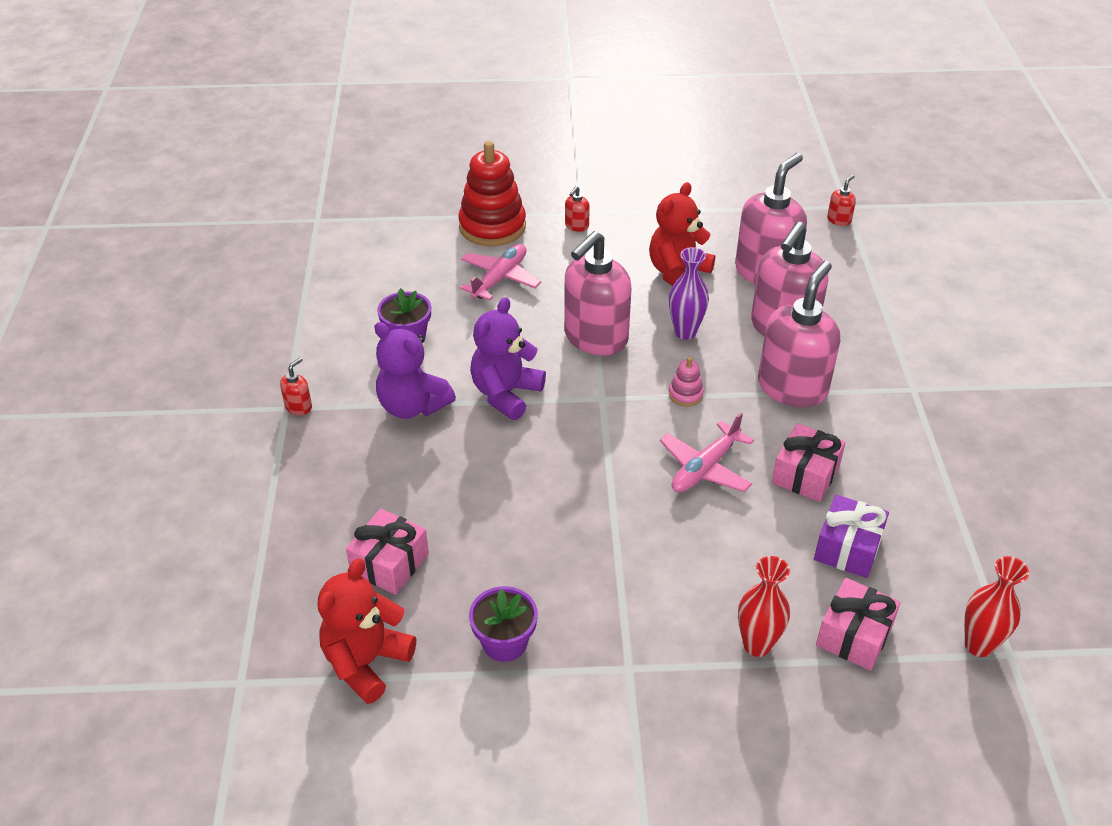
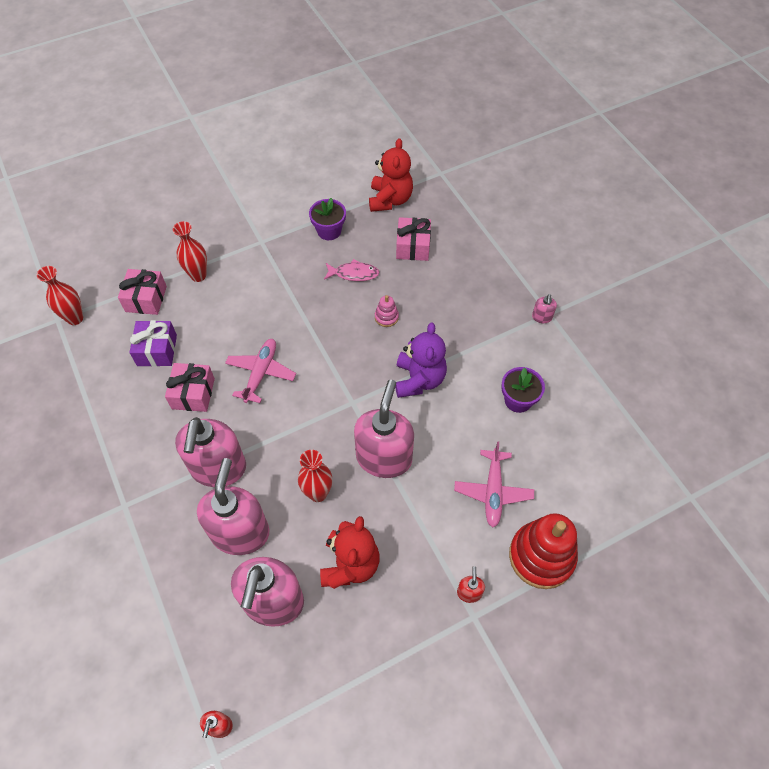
camera: 155 degrees right, 15 degrees up
(299, 407) = (542, 317): red soap dispenser -> pink soap dispenser
(412, 406) = (472, 346): purple teddy bear -> none
(506, 555) = (354, 274): none -> pink fish
(685, 332) = (318, 493): purple vase -> red vase
(685, 395) = (295, 429): pink stacking toy -> pink stacking toy (386, 317)

